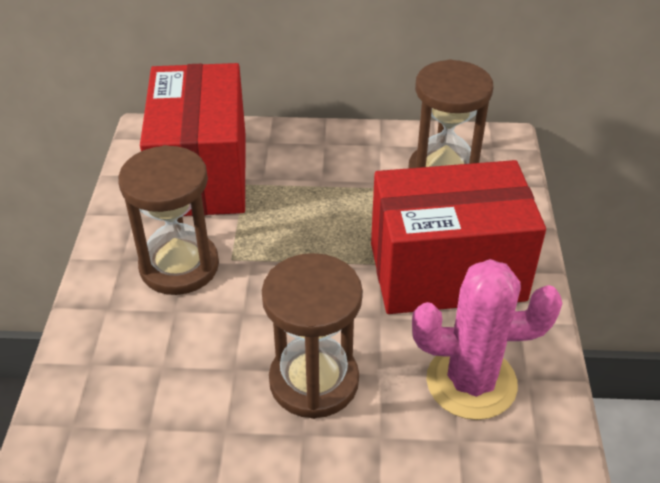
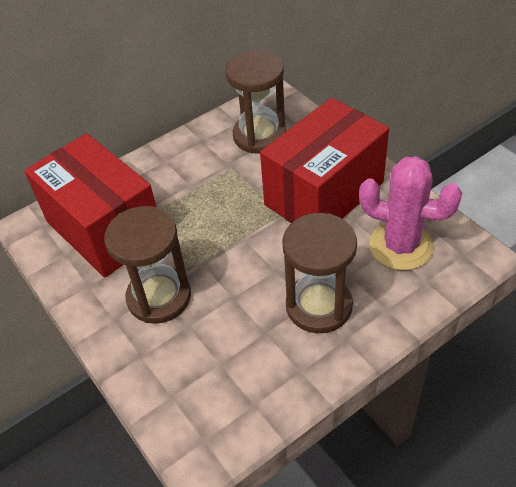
camera: 35 degrees left, 5 degrees up
(471, 382) = (401, 246): pink cactus -> pink cactus turned 60 degrees clockwise

